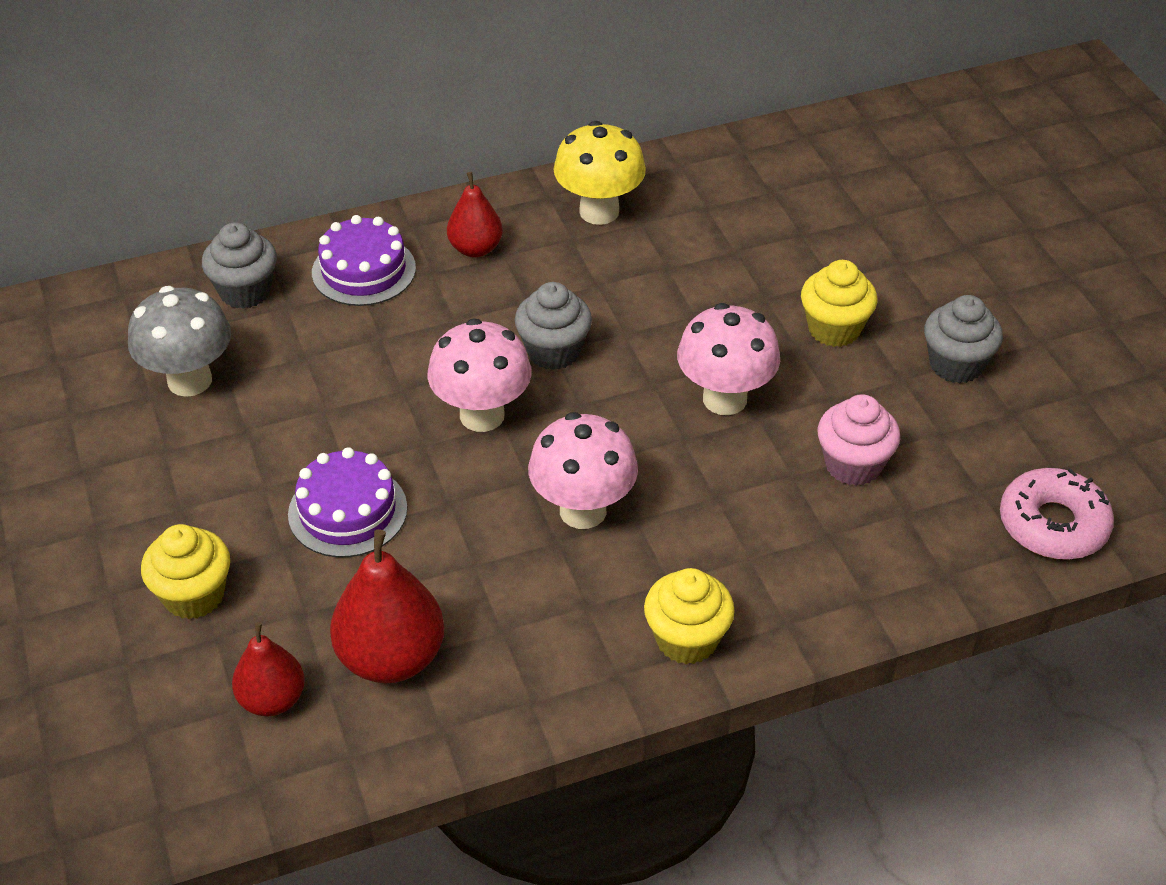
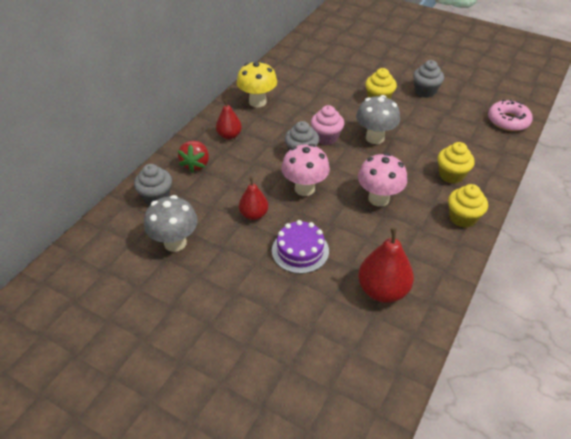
camera: 40 degrees left, 0 degrees up
(194, 595) = (282, 320): yellow cupcake -> yellow cupcake (451, 175)
(272, 699) = (361, 336): red pear -> red pear (254, 214)
(364, 270) = (196, 164): purple cake -> red strawberry
(724, 399) = (375, 138): pink mushroom -> grey mushroom
(853, 465) = (437, 136): pink cupcake -> pink cupcake (326, 138)

